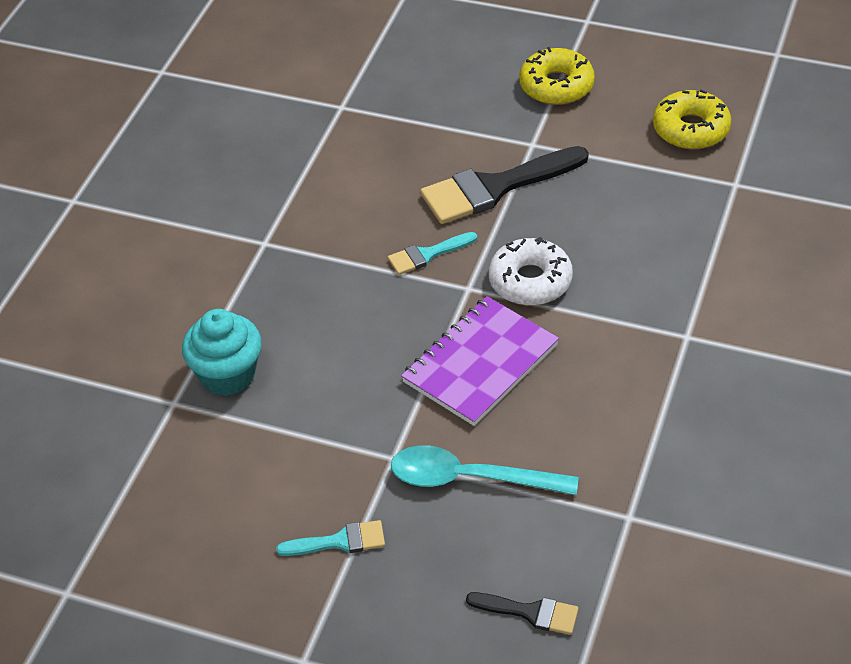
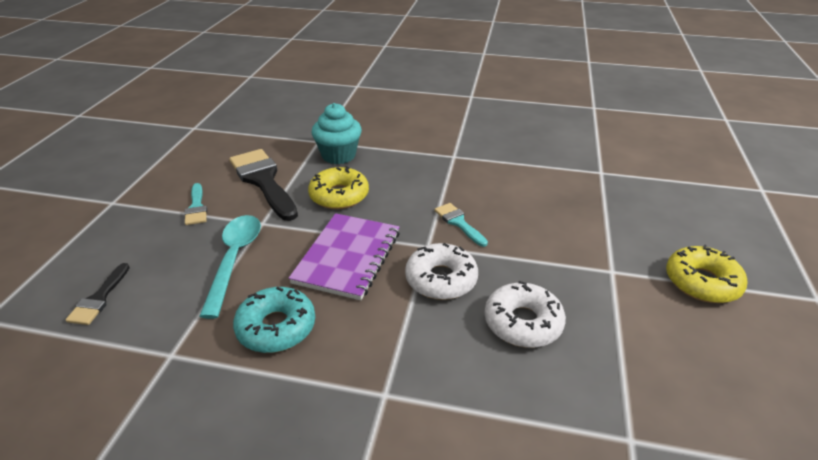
camera: 80 degrees right, 10 degrees down
(480, 363) = (347, 257): purple notebook -> purple notebook turned 75 degrees clockwise
(495, 188) = (546, 252): black brush -> black brush (263, 181)
(594, 425) = (276, 327): none -> turquoise donut
(601, 225) = (523, 322): none -> white donut
(691, 129) = (702, 393): yellow donut -> yellow donut (339, 196)

